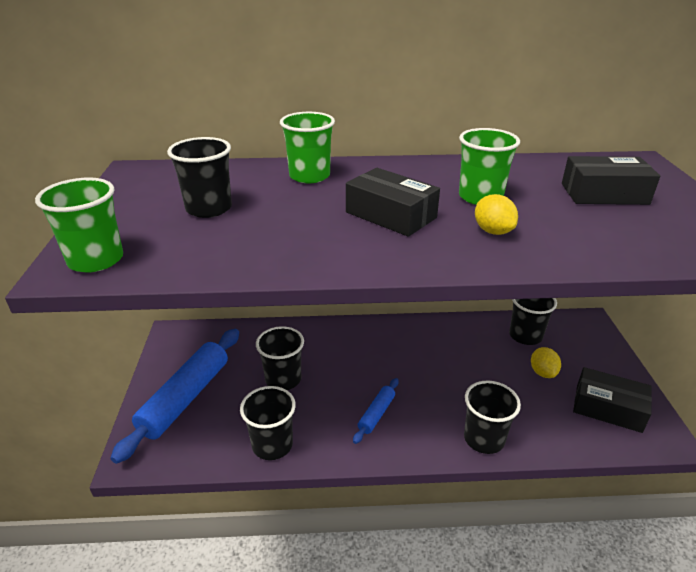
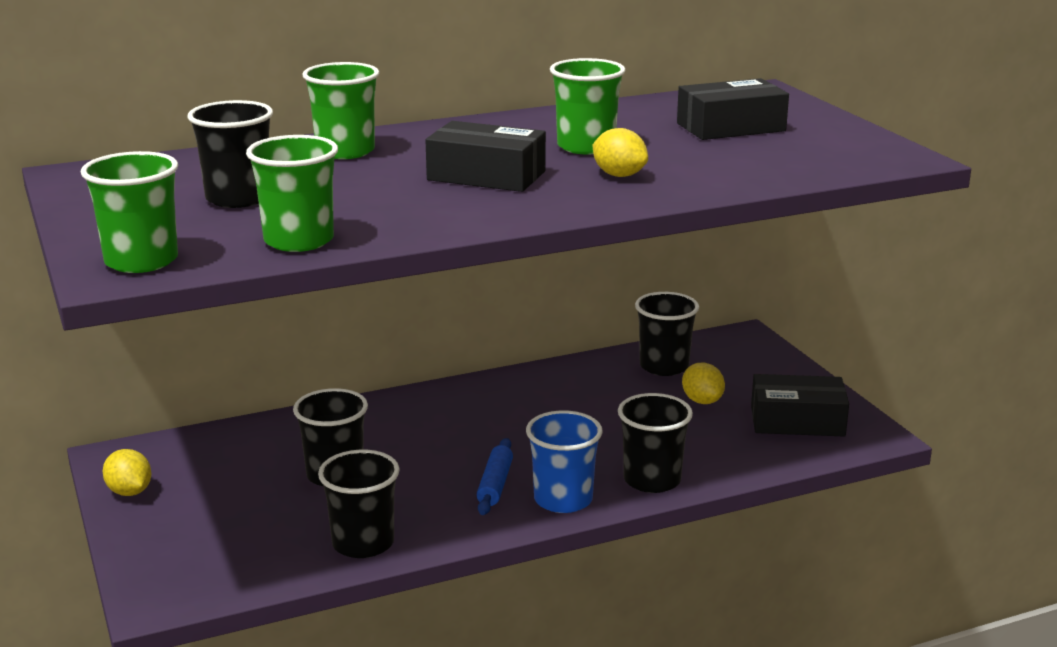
camera: 20 degrees left, 10 degrees down
(165, 363) = (129, 492): none -> yellow lemon
(186, 398) = (194, 523): blue rolling pin -> none
(214, 259) = (299, 241): none -> green cup
(416, 441) = (563, 499): none -> blue cup

